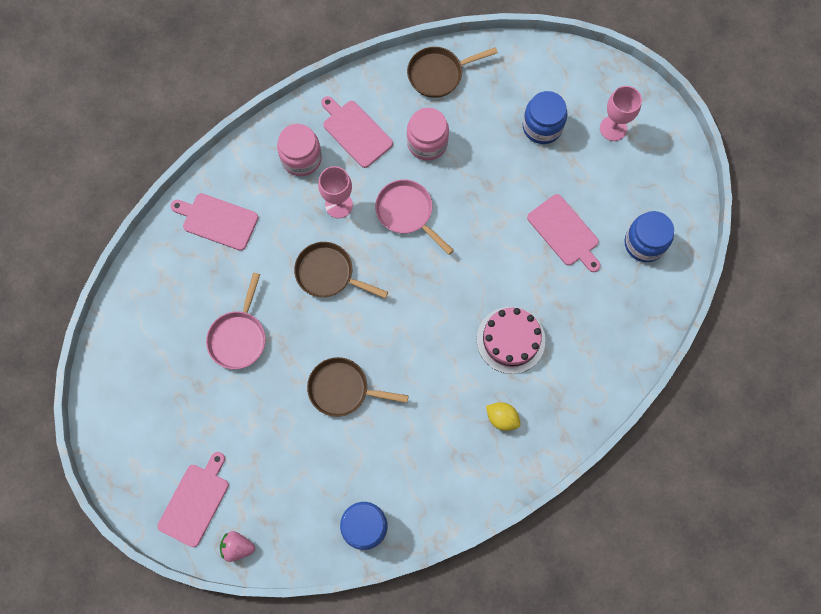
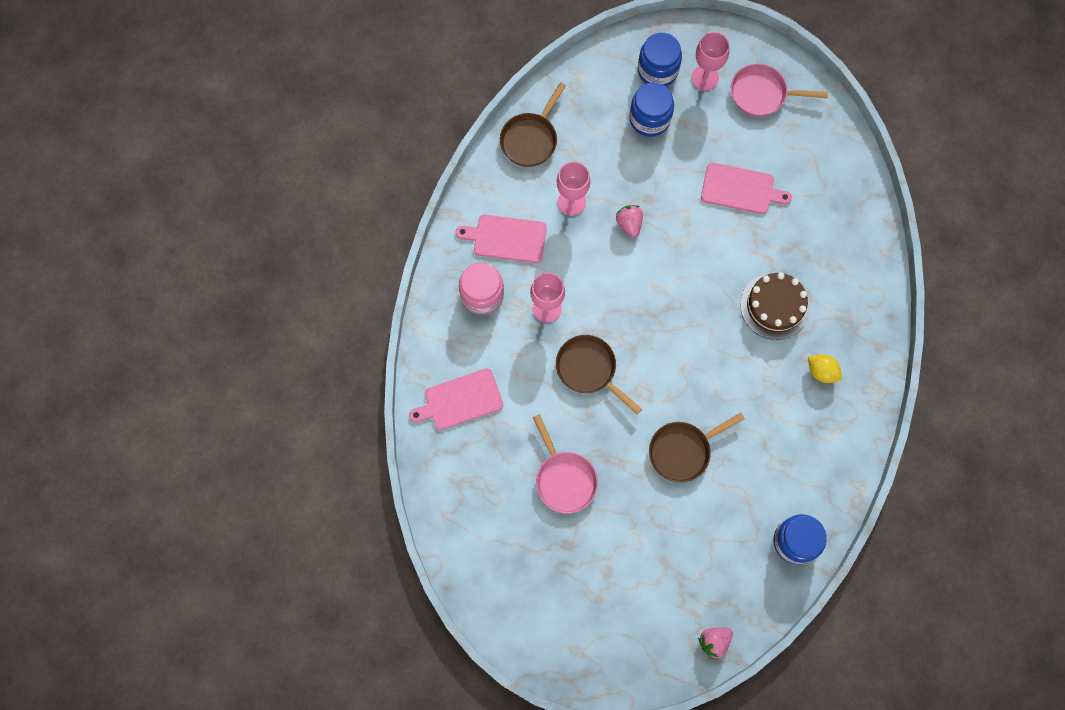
camera: 40 degrees left, 0 degrees up
(195, 502) = (649, 636): pink cutting board -> none
(328, 274) = (589, 370): brown pan -> brown pan turned 60 degrees clockwise
(407, 213) = (607, 271): pink pan -> pink pan (762, 94)
(427, 142) = (571, 202): pink jar -> pink goblet
(455, 192) = (629, 224): none -> pink strawberry
(502, 418) = (821, 371): yellow lemon -> yellow lemon turned 45 degrees clockwise
(510, 340) = (774, 306): pink cake -> brown cake
(644, 243) = (807, 150): blue jar -> blue jar (657, 70)

